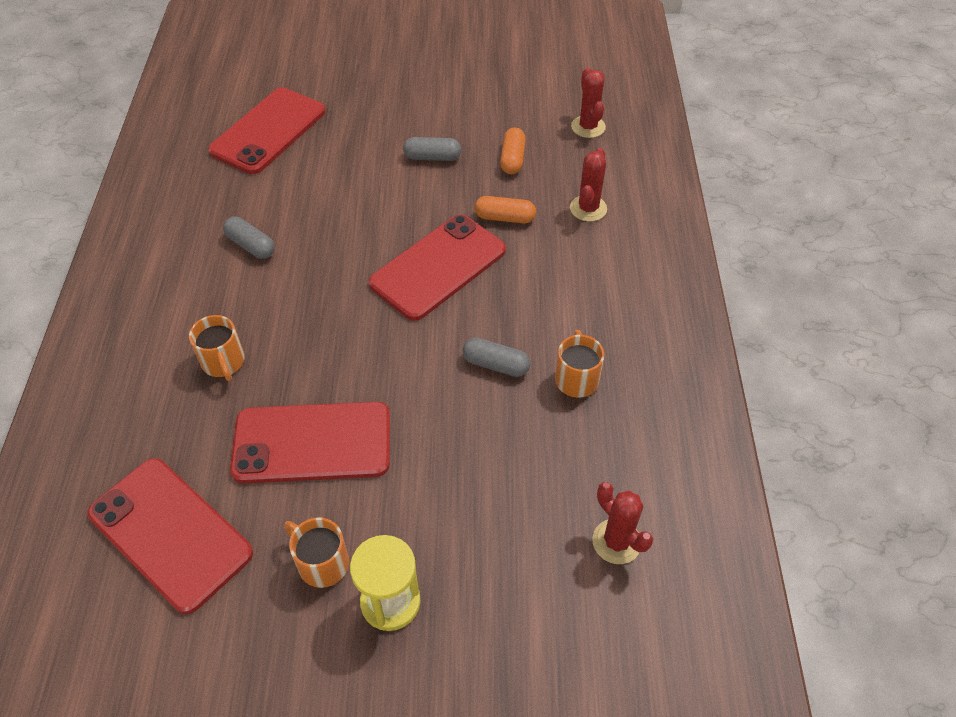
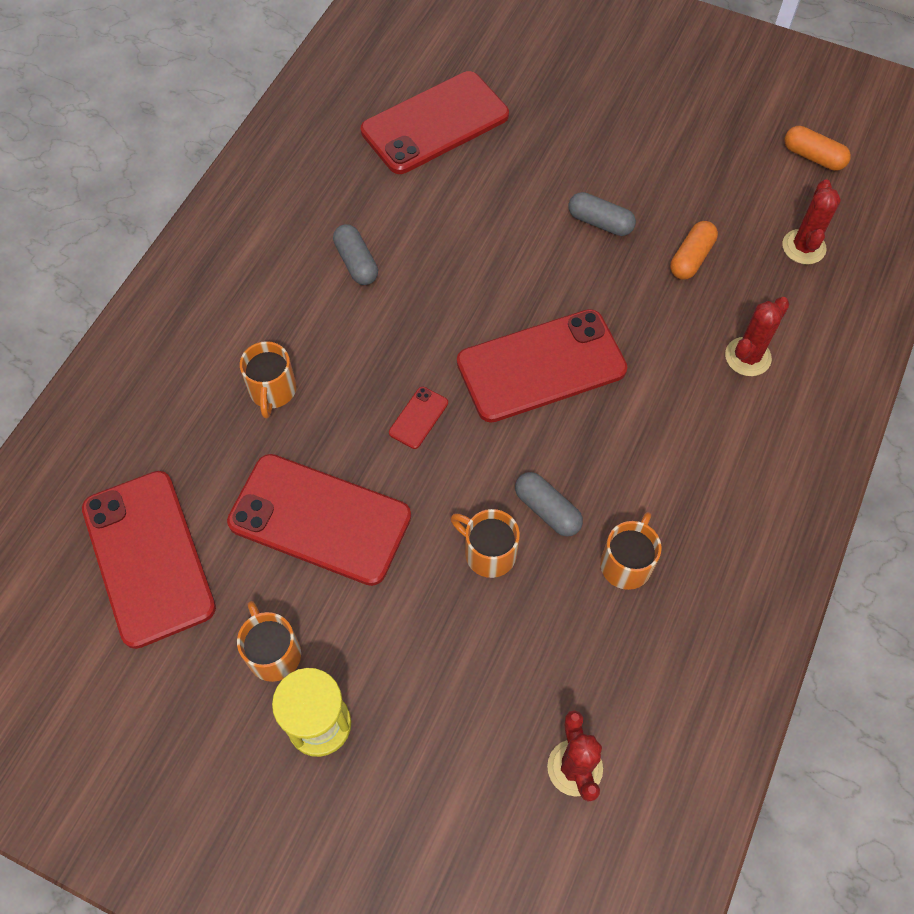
camera: 25 degrees right, 10 degrees up
(358, 337) = (418, 418): none -> red phone
(465, 413) = (488, 552): none -> orange mug
(505, 218) = (644, 332): orange capsule -> orange capsule (813, 157)

